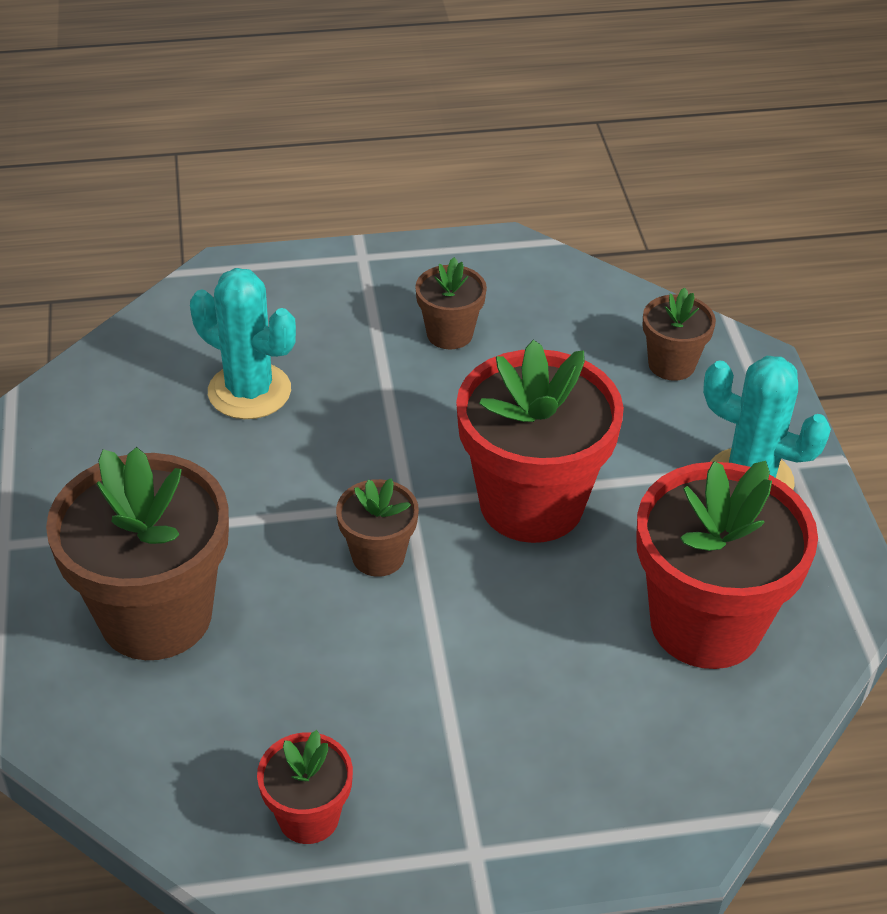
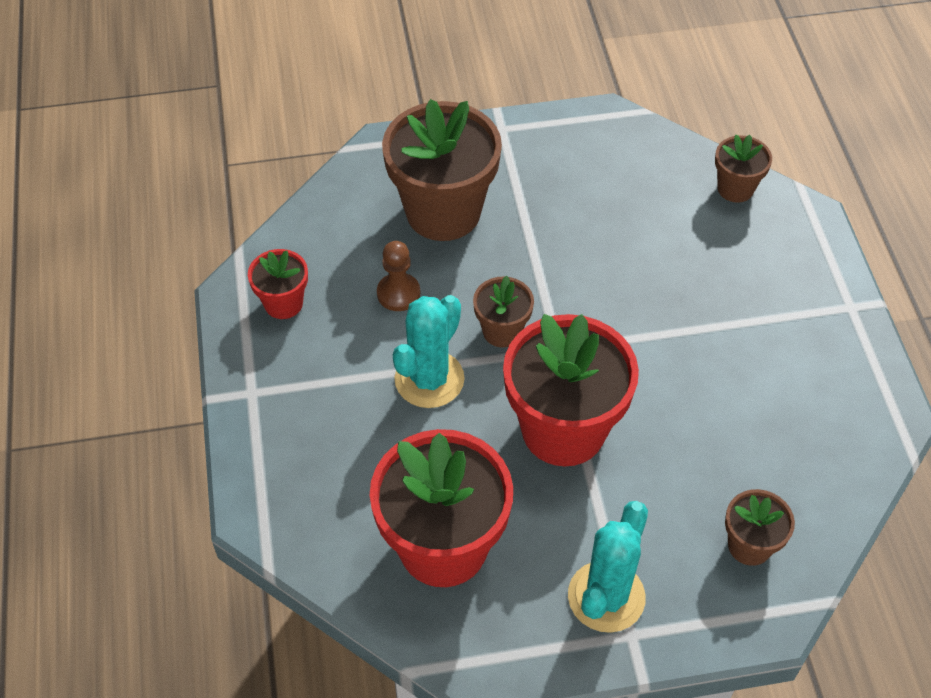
camera: 90 degrees right, 10 degrees up
(249, 391) = (666, 243): turquoise cactus -> turquoise cactus (429, 379)
(303, 669) = (398, 293): none -> brown pawn
(449, 334) = (759, 372): brown flower pot -> brown flower pot (735, 188)

